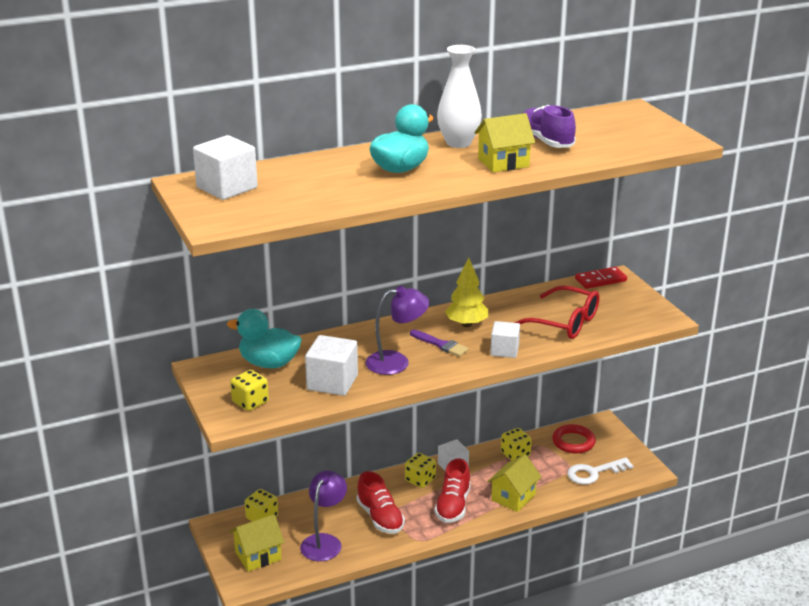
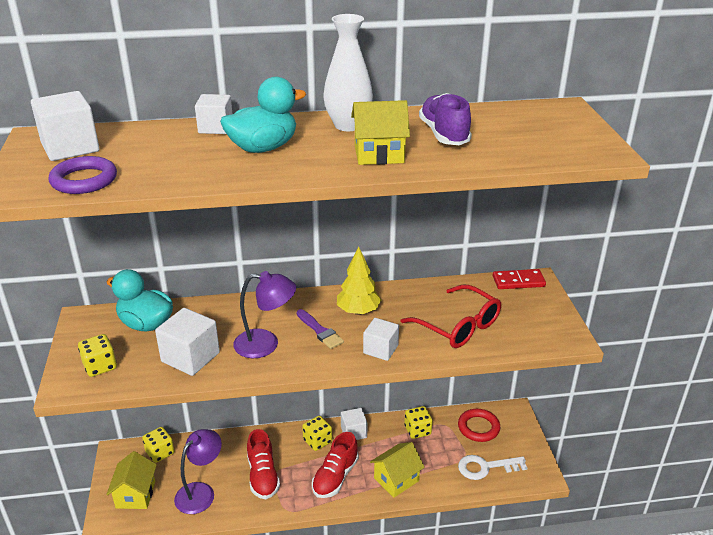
camera: 15 degrees right, 5 degrees up
(258, 556) = (135, 494): yellow house -> yellow house turned 75 degrees counterclockwise
(269, 210) = (84, 180): none -> purple ring
(343, 157) = (215, 128): none -> white cube

